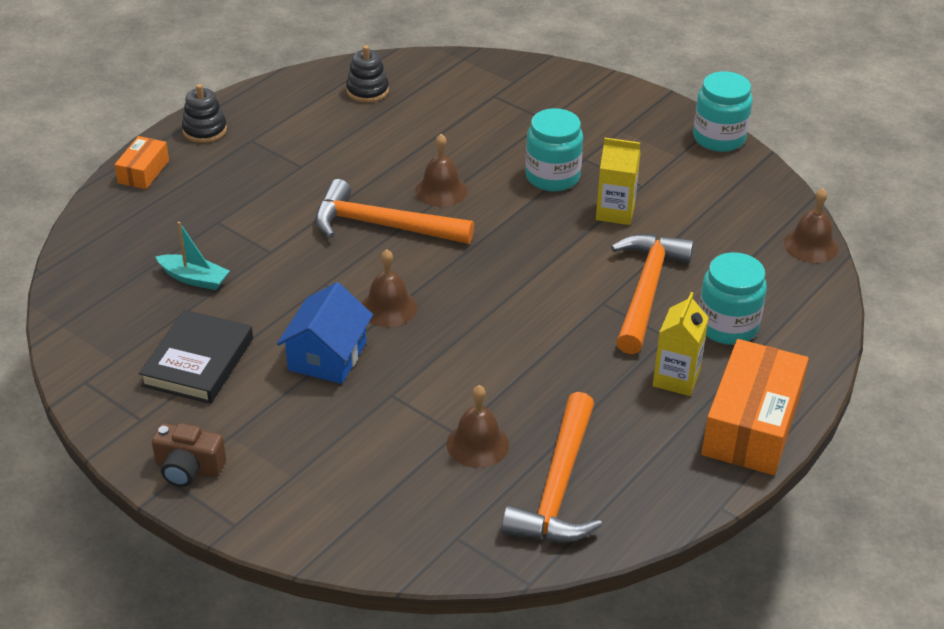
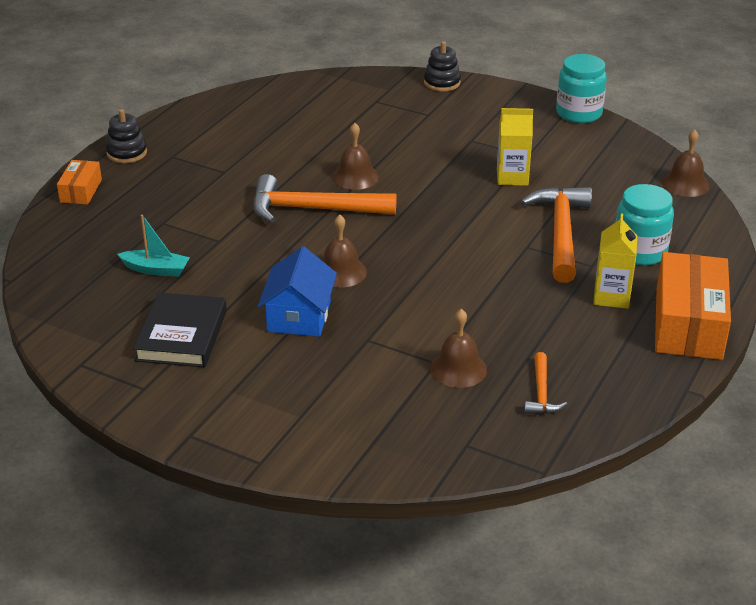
camera: 10 degrees left, 5 degrees down
(188, 468) = (202, 422): brown camera -> none
(367, 91) = (263, 108): black stacking toy -> black stacking toy (442, 83)
(552, 177) = (448, 156): turquoise jar -> none
(558, 486) = (541, 392): orange hammer -> orange hammer, size x0.50

